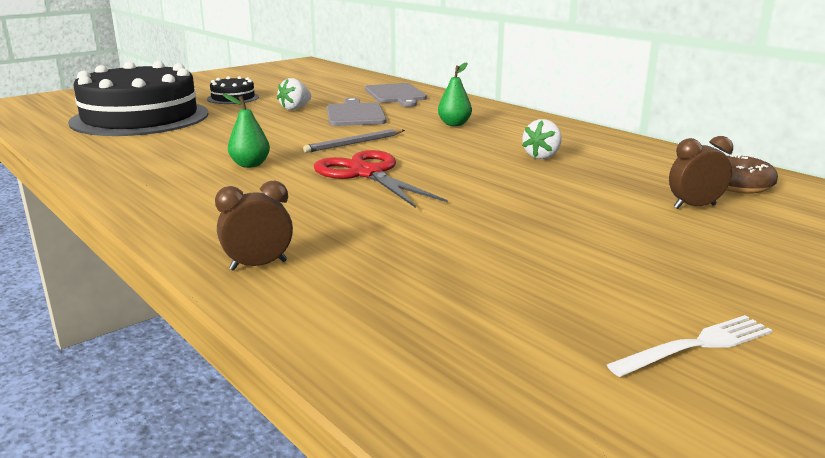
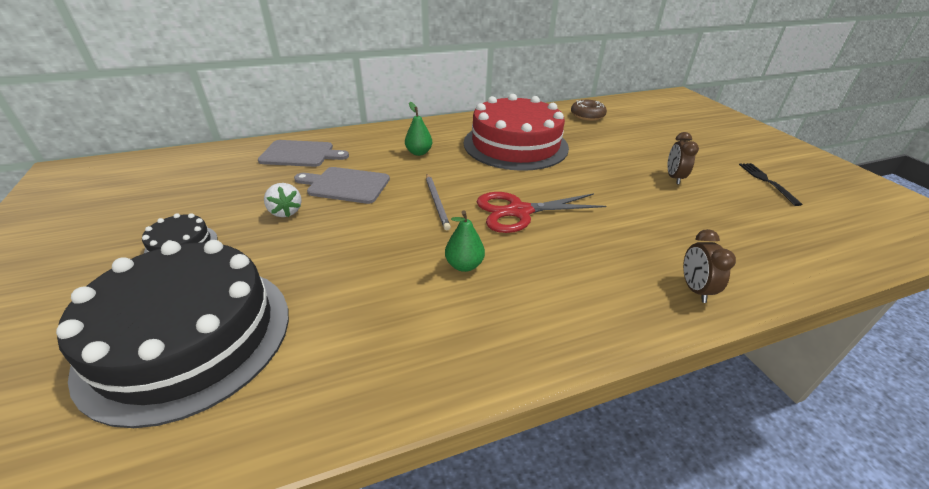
camera: 70 degrees left, 15 degrees up
(542, 156) = (515, 145): white strawberry -> red cake
(694, 207) = (614, 134): brown clock -> brown clock (674, 178)
(696, 346) = (767, 181): white fork -> black fork

